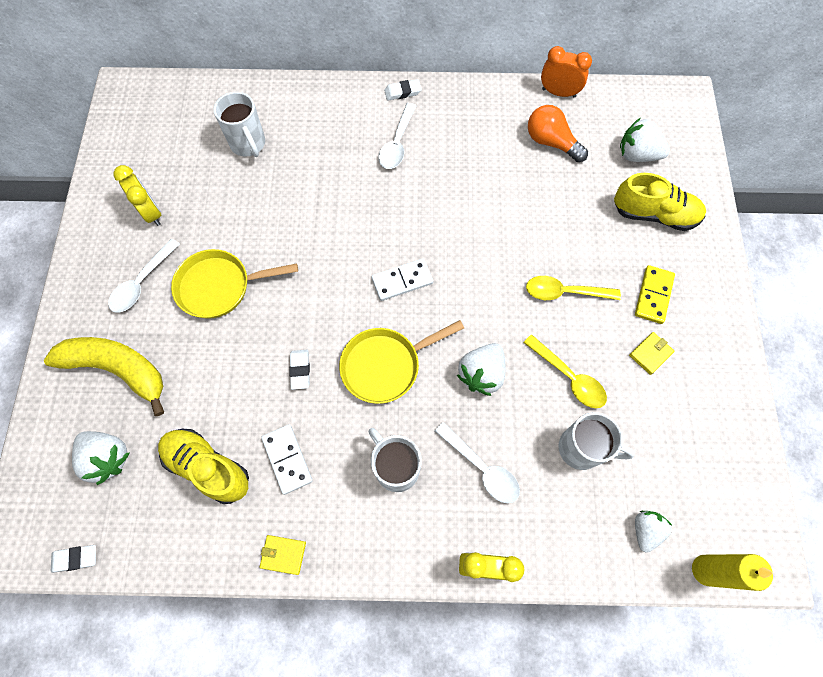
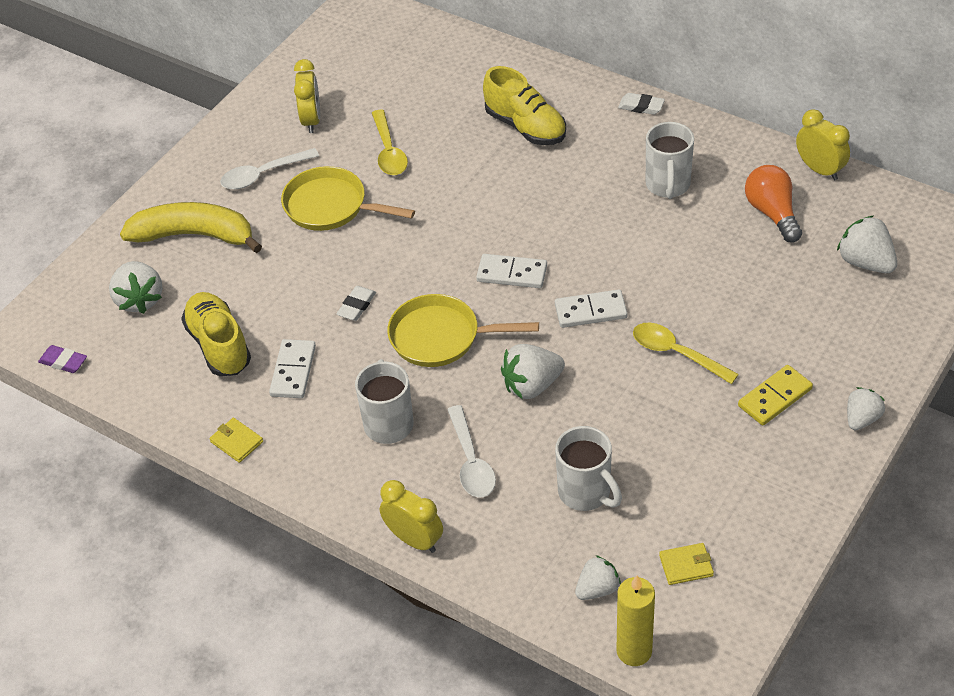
camera: 35 degrees right, 20 degrees down
(75, 558) = (63, 362): white eraser -> purple eraser
(118, 369) = (194, 235): yellow banana -> yellow banana turned 45 degrees counterclockwise
(248, 144) = (445, 96): white mug -> white mug (668, 185)
(397, 144) = (599, 151): white spoon -> none
(481, 286) = (590, 311): none -> white domino
(558, 93) = (819, 169): orange clock -> yellow clock
(569, 377) = (621, 428): yellow spoon -> yellow spoon (389, 151)
(650, 354) = (728, 446): yellow wallet -> yellow wallet (686, 565)
(654, 214) = (838, 325): yellow shoe -> yellow shoe (525, 127)
(719, 284) = (862, 419): none -> white strawberry

